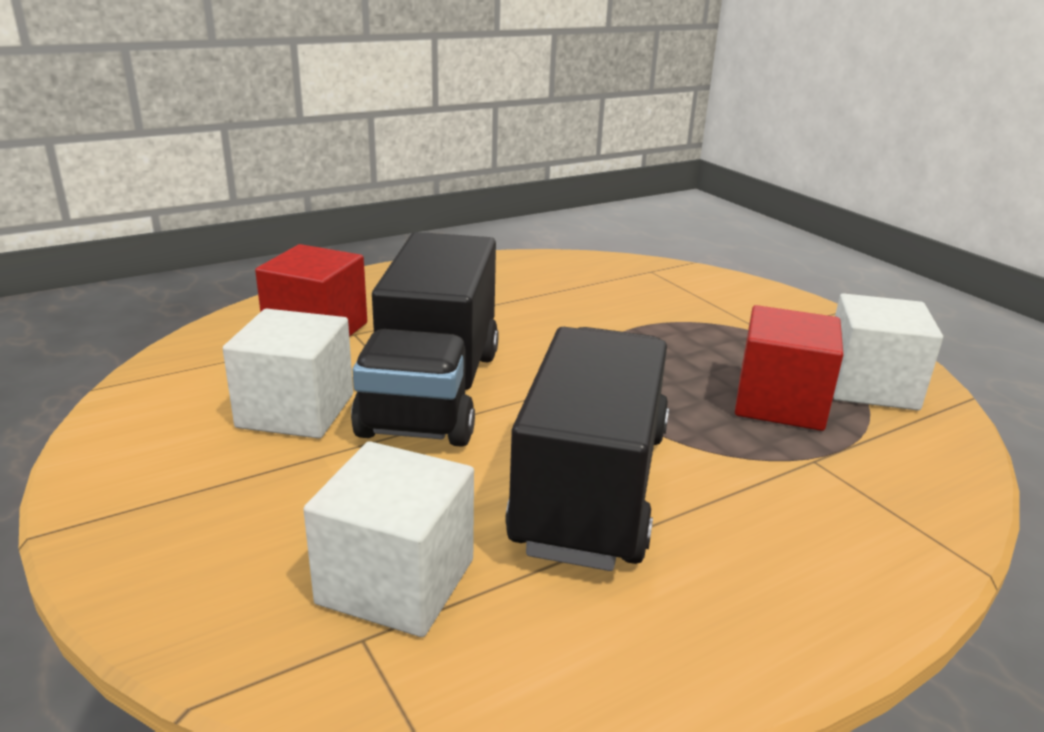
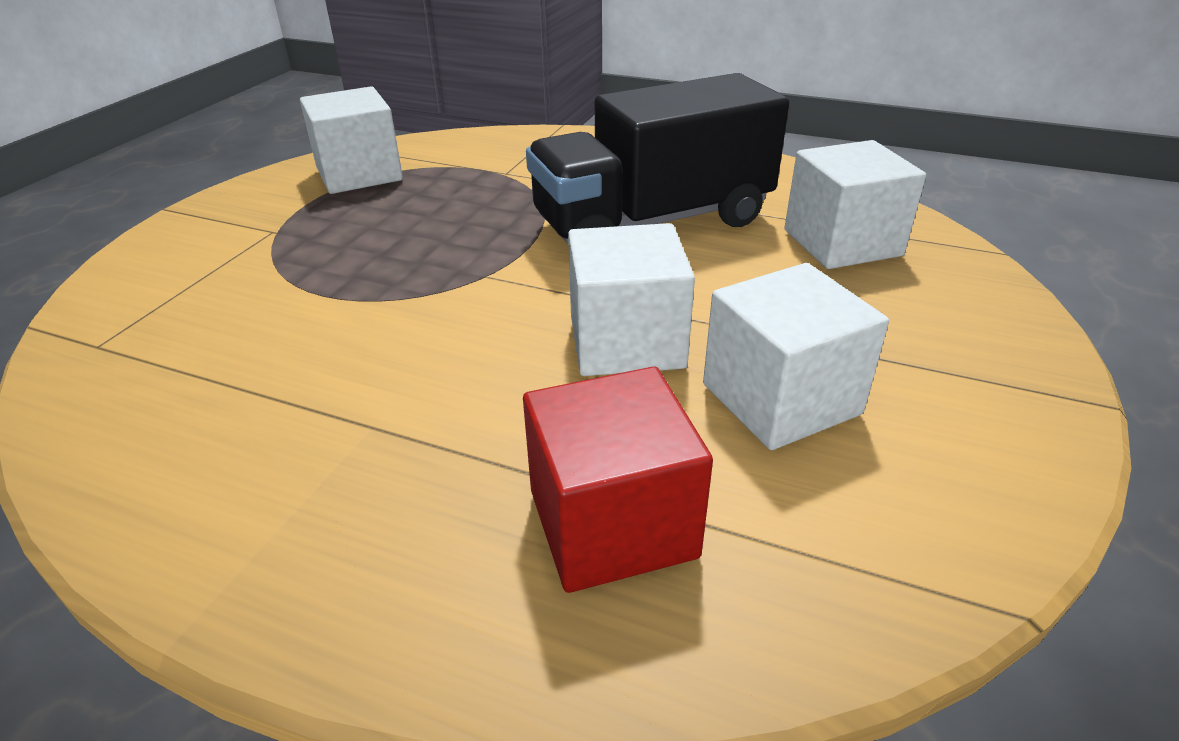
camera: 125 degrees left, 10 degrees up
(433, 391) = (626, 342): black truck -> white cube
(780, 403) = (432, 195): red cube -> none

